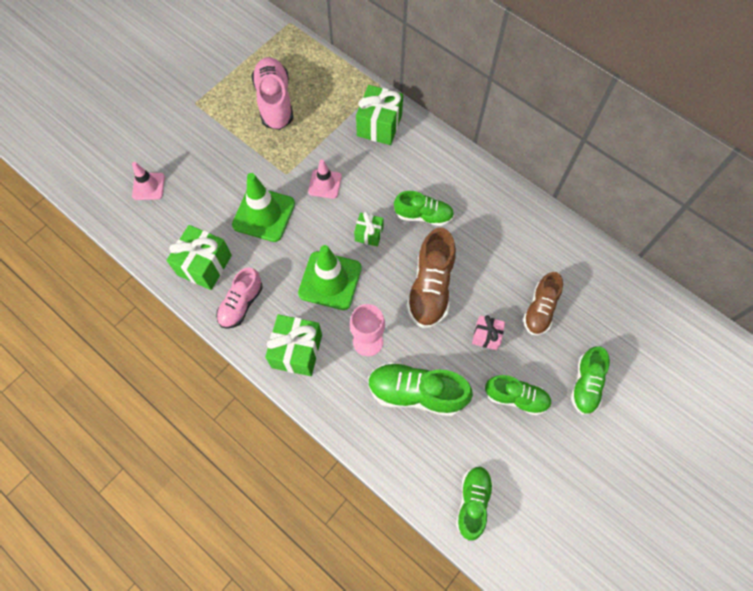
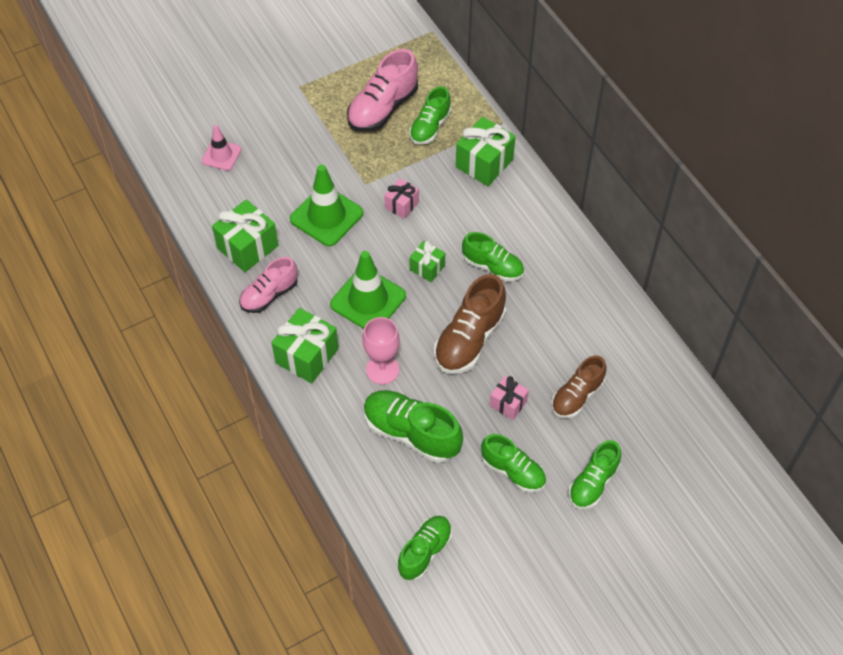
camera: 20 degrees right, 10 degrees down
(274, 102) = (383, 108): pink shoe -> pink shoe turned 150 degrees counterclockwise
(321, 107) = (430, 127): none -> green shoe
(325, 184) = (402, 205): pink traffic cone -> pink gift

